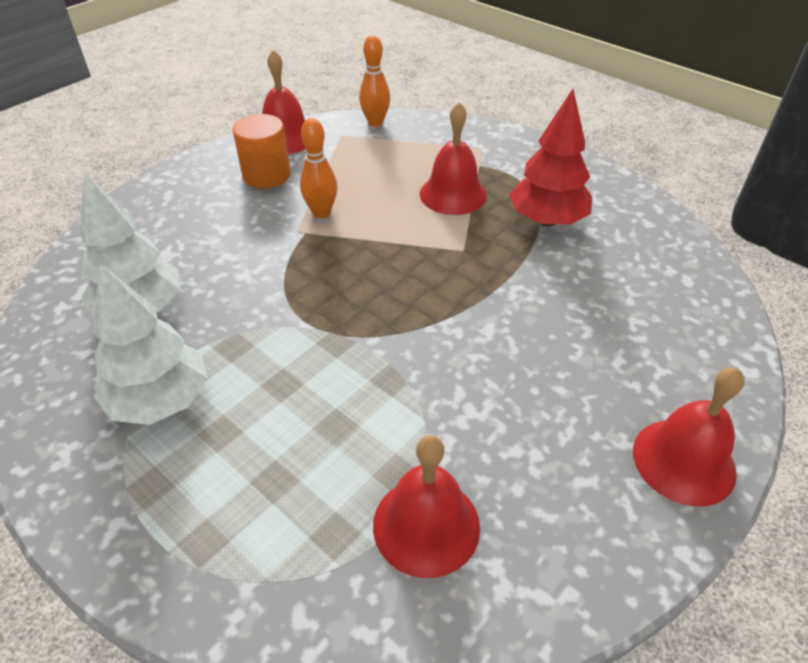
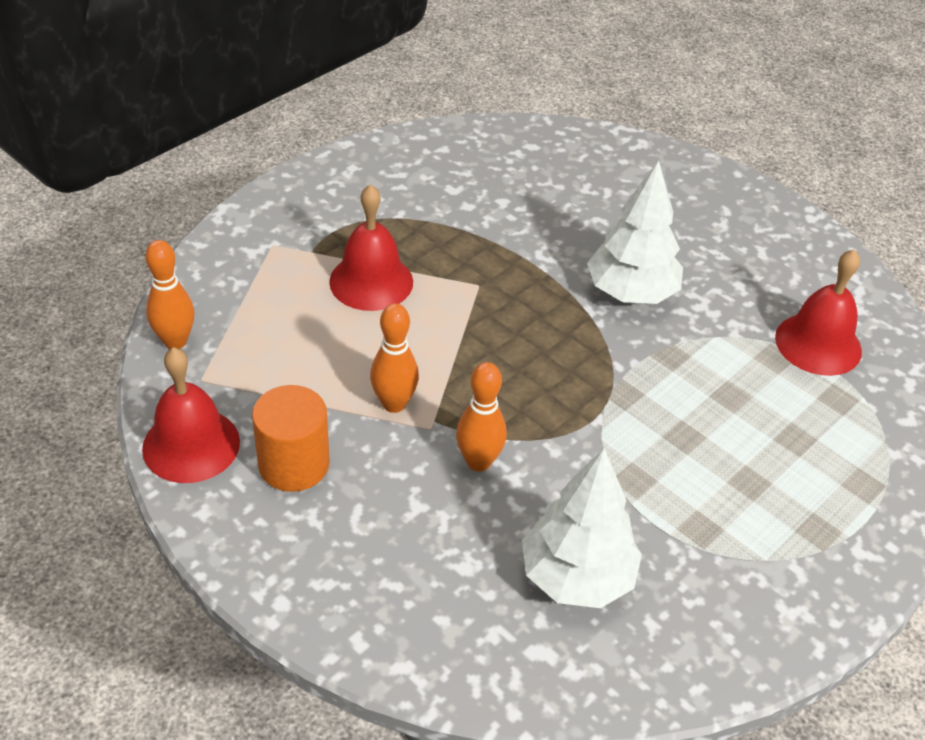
camera: 90 degrees left, 0 degrees up
(161, 401) = (716, 536): white tree -> white tree (631, 293)
(261, 256) = (478, 462): none -> orange bowling pin
(547, 221) = (432, 216): red tree -> none
(683, 461) = (736, 198): red bell -> none

